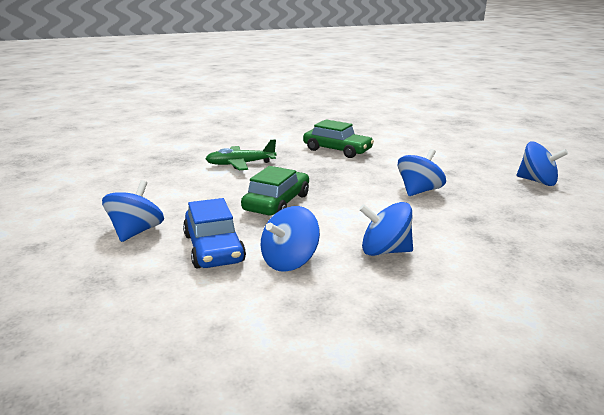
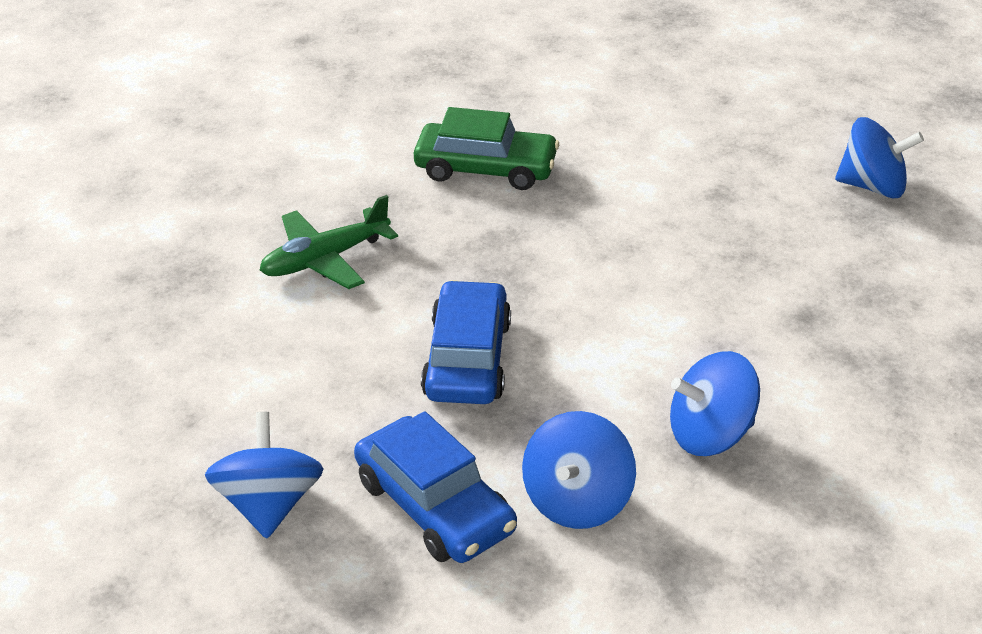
camera: 20 degrees left, 15 degrees up
(277, 203) = (467, 359): green car -> blue car
(419, 191) = (692, 263): blue spinning top -> none

